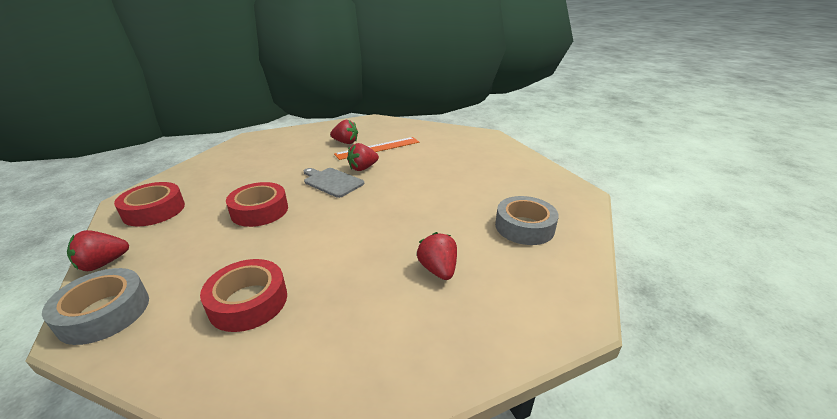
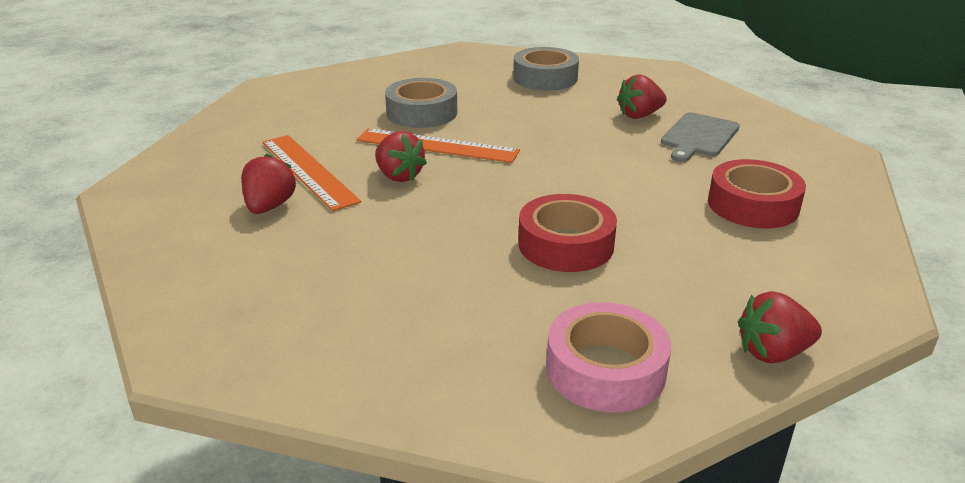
camera: 95 degrees left, 0 degrees up
(103, 264) = (773, 352): red strawberry -> red strawberry turned 120 degrees clockwise
(104, 313) = (844, 299): grey tape -> grey tape (422, 113)
(154, 210) = (605, 369): red tape -> pink tape
(332, 182) = (453, 197): grey cutting board -> grey cutting board (699, 136)
(398, 179) = (437, 146): none -> orange ruler

